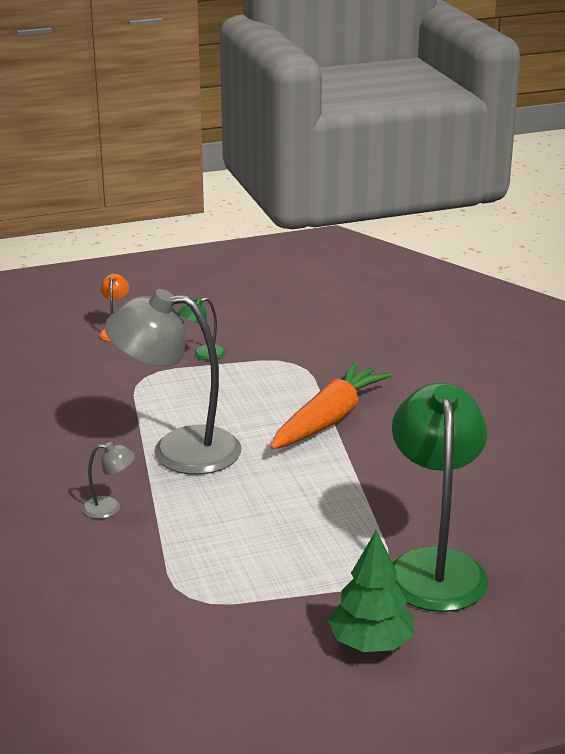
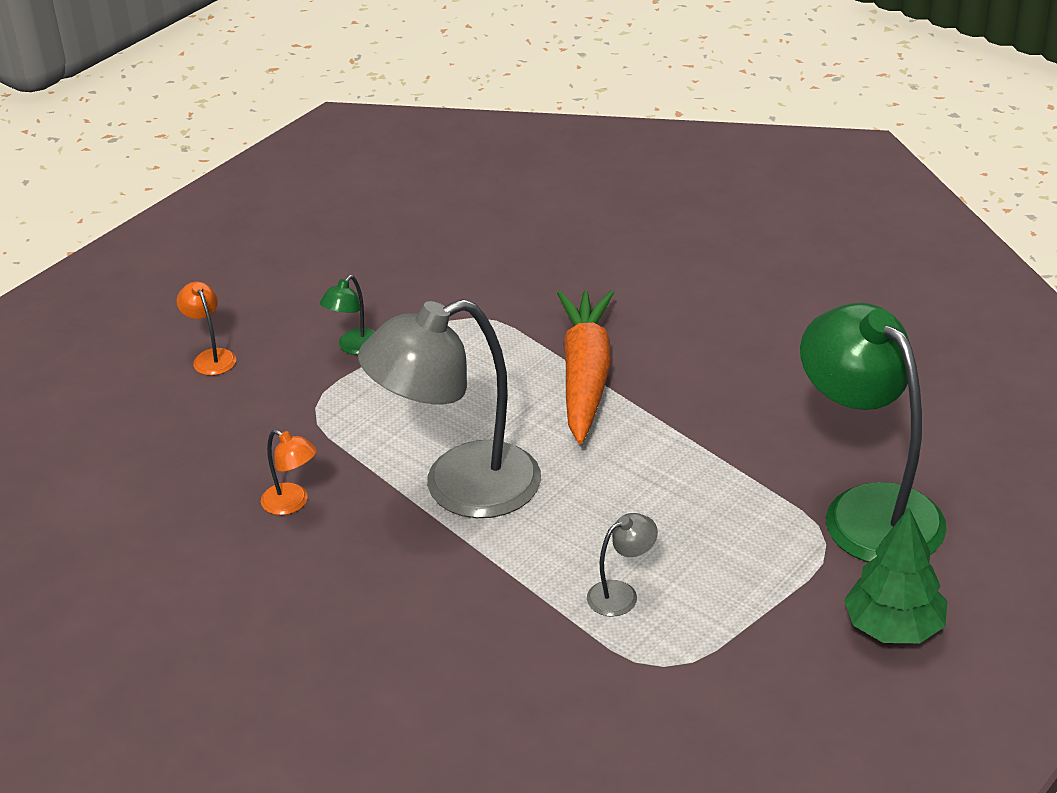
camera: 30 degrees left, 10 degrees up
(72, 421) = (292, 503): none -> orange lamp
(110, 508) = (461, 598): grey lamp -> grey lamp (621, 594)

